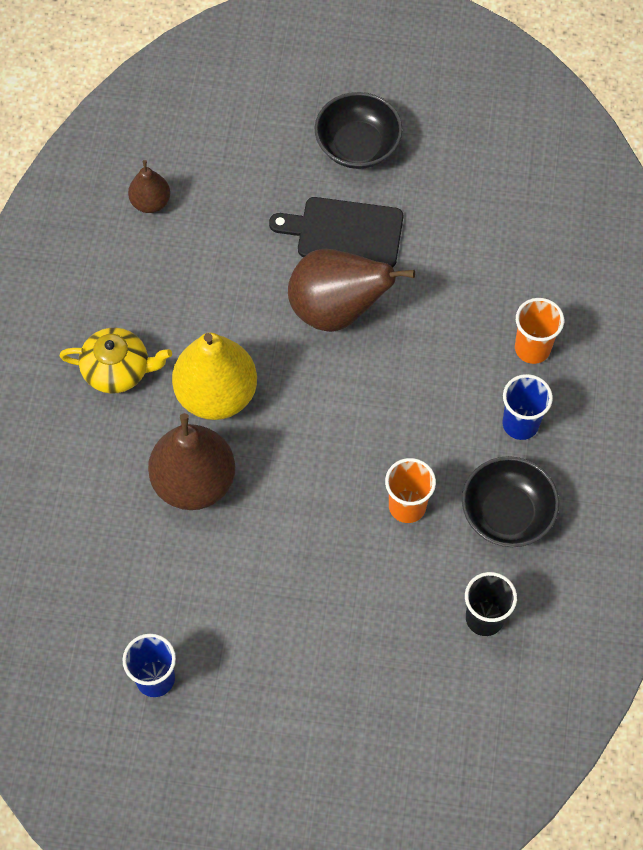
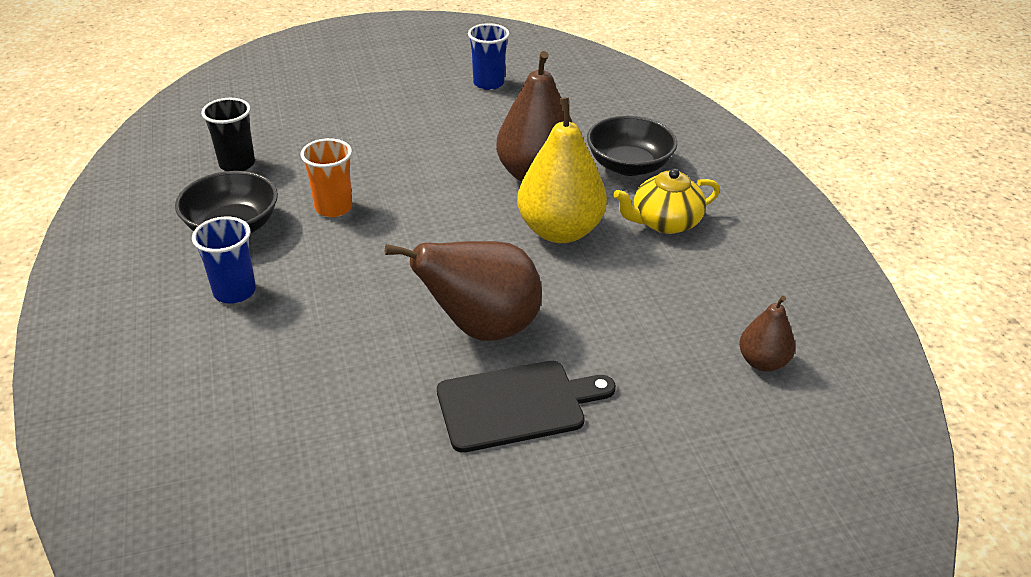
camera: 155 degrees right, 25 degrees down
(357, 146) = (561, 517): black bowl -> black bowl (628, 166)
(532, 348) = (236, 359): orange cup -> none

